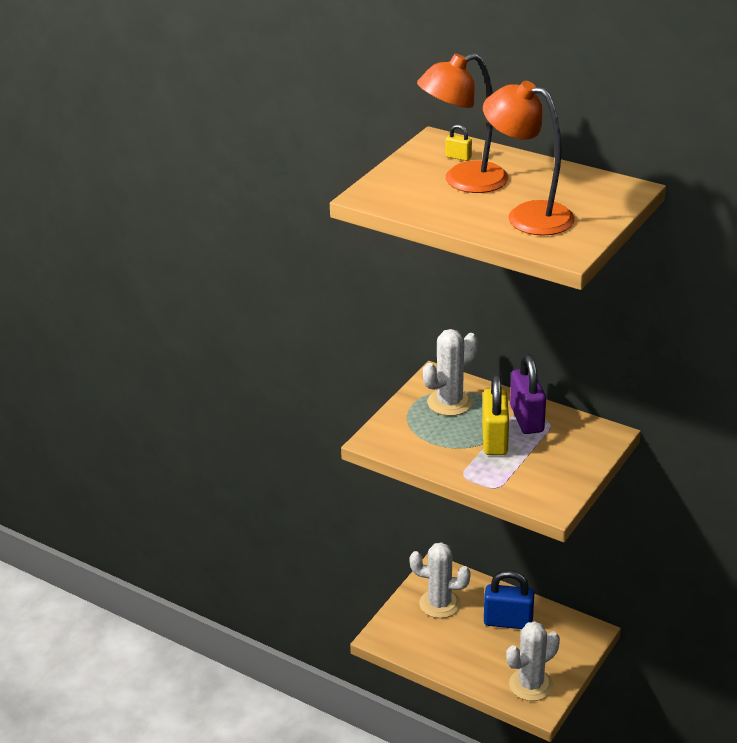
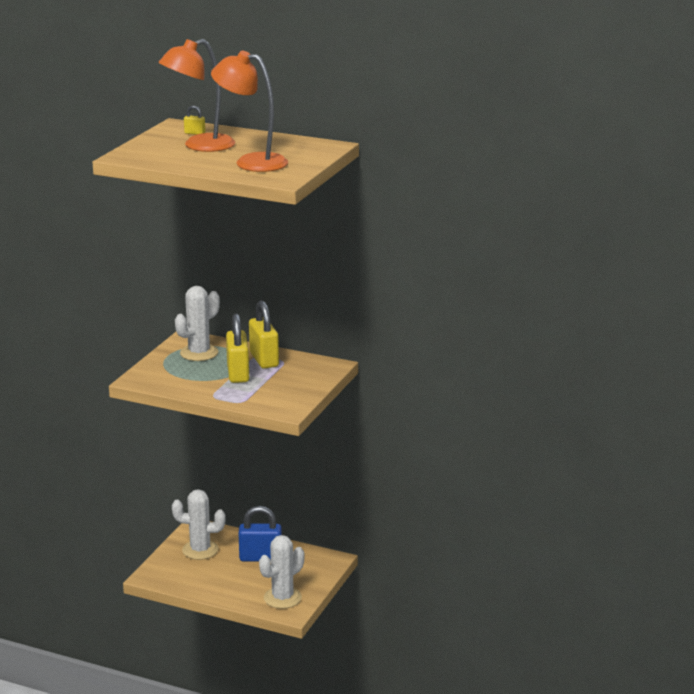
camera: 10 degrees left, 10 degrees down
(526, 419) = (264, 359): purple padlock -> yellow padlock

